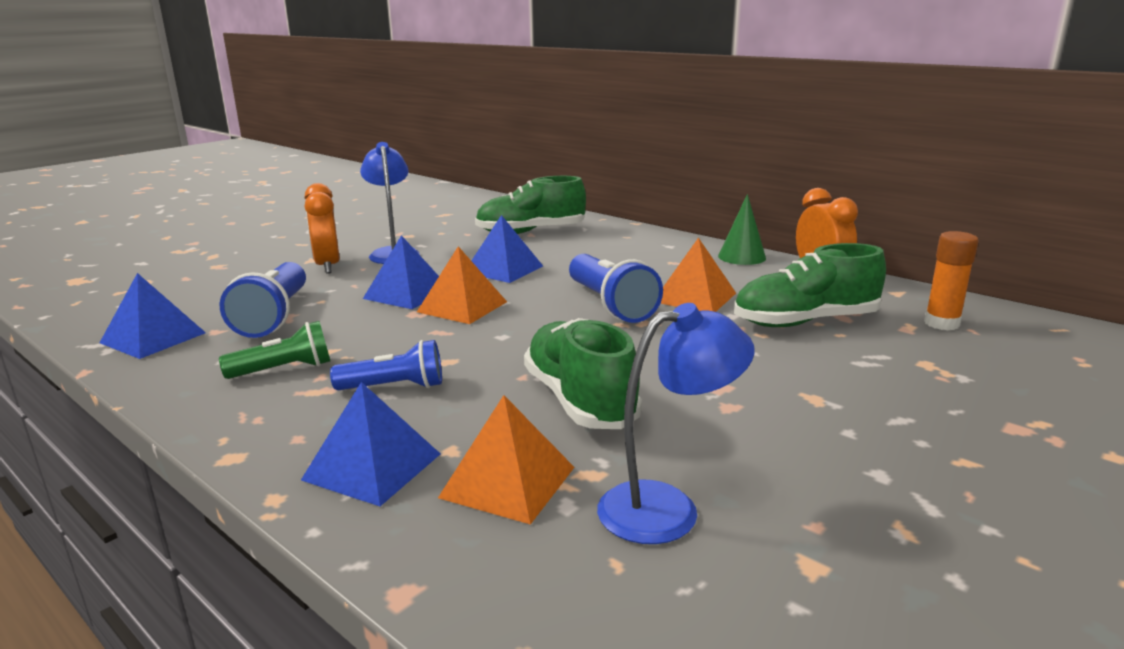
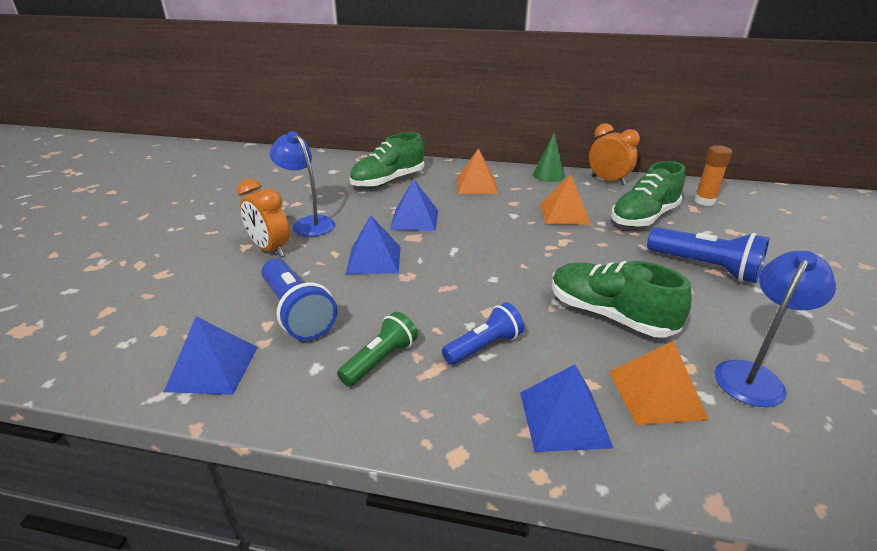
camera: 30 degrees left, 10 degrees up
(462, 307) = (431, 261): orange pyramid -> orange pyramid (476, 185)
(610, 305) = (525, 233): blue flashlight -> blue flashlight (704, 267)

